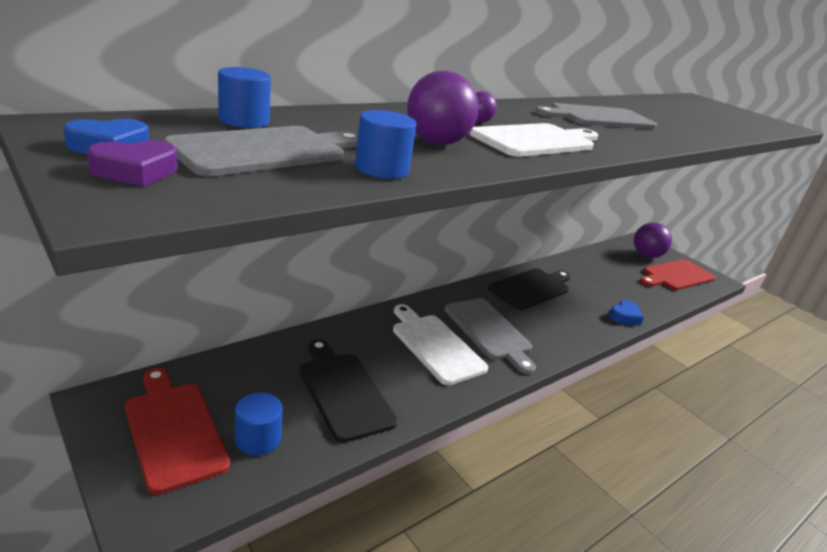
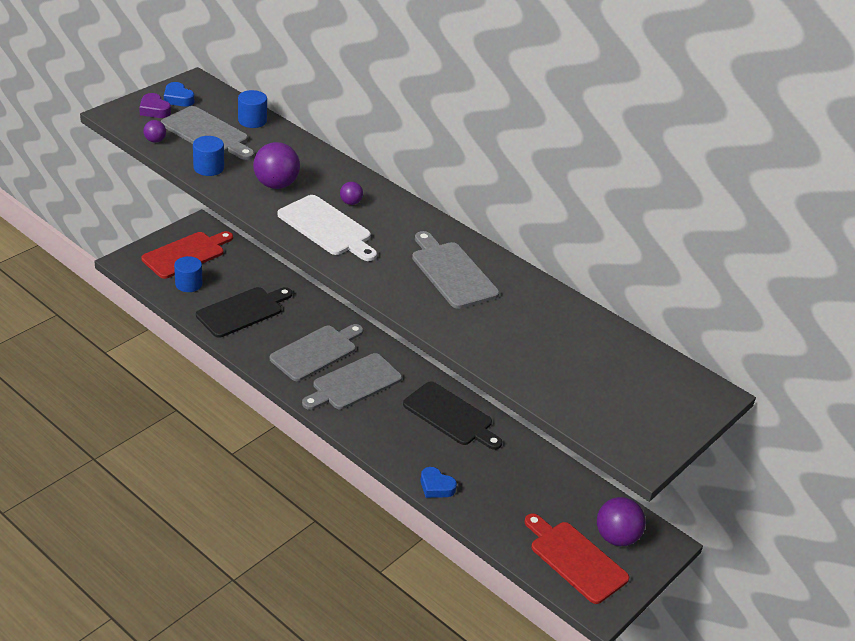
camera: 80 degrees right, 10 degrees up
(266, 190) = (155, 140): none -> purple ball
(435, 346) = (316, 352): white cutting board -> grey cutting board

